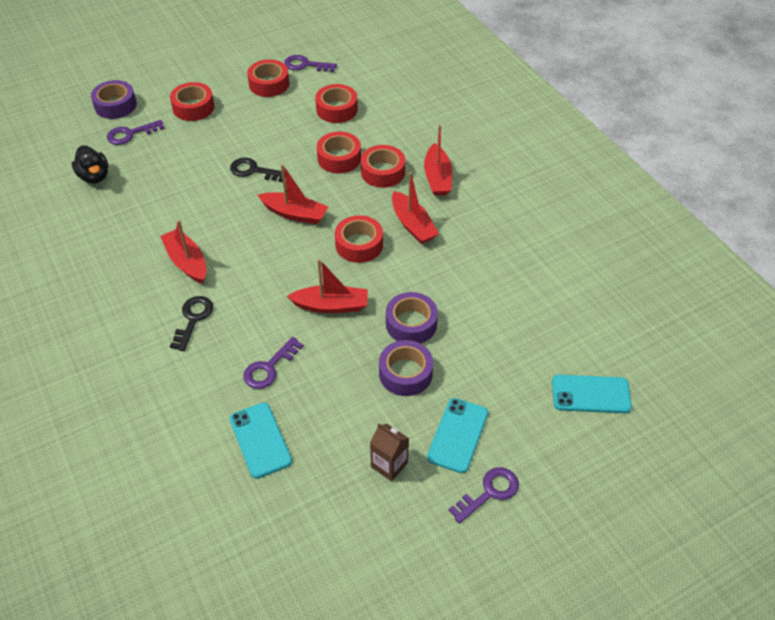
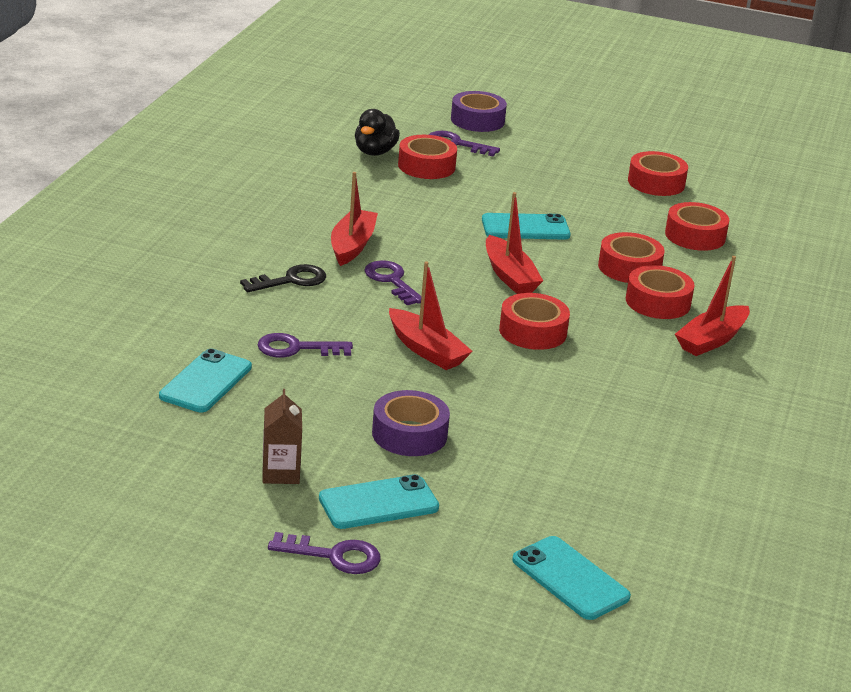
camera: 45 degrees right, 20 degrees down
(193, 107) = (548, 158): red tape -> red tape (426, 166)
(254, 171) = (525, 228): black key -> turquoise phone
(305, 65) = (723, 190): purple key -> purple key (391, 281)
(411, 324) = (479, 410): purple tape -> none
(413, 225) = (616, 353): red boat -> none

